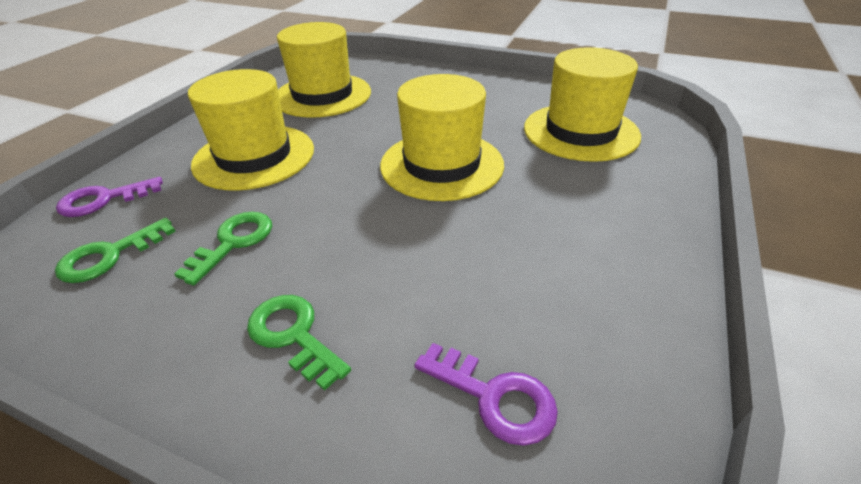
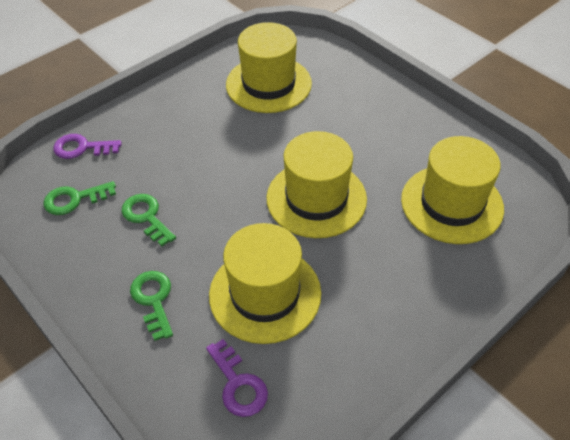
camera: 25 degrees right, 10 degrees up
(233, 242) = (146, 217): green key -> green key turned 90 degrees counterclockwise
(254, 156) = (189, 140): yellow hat -> yellow hat (265, 294)

